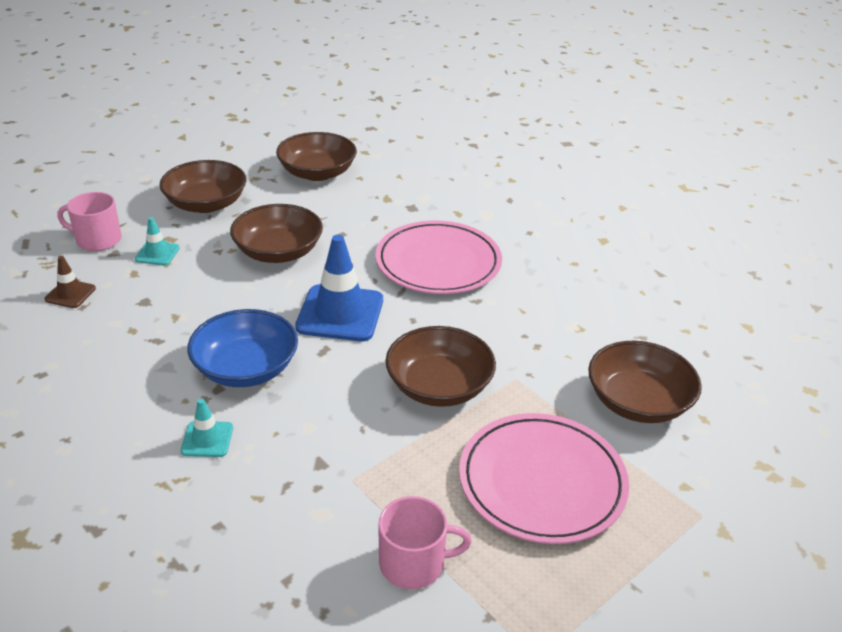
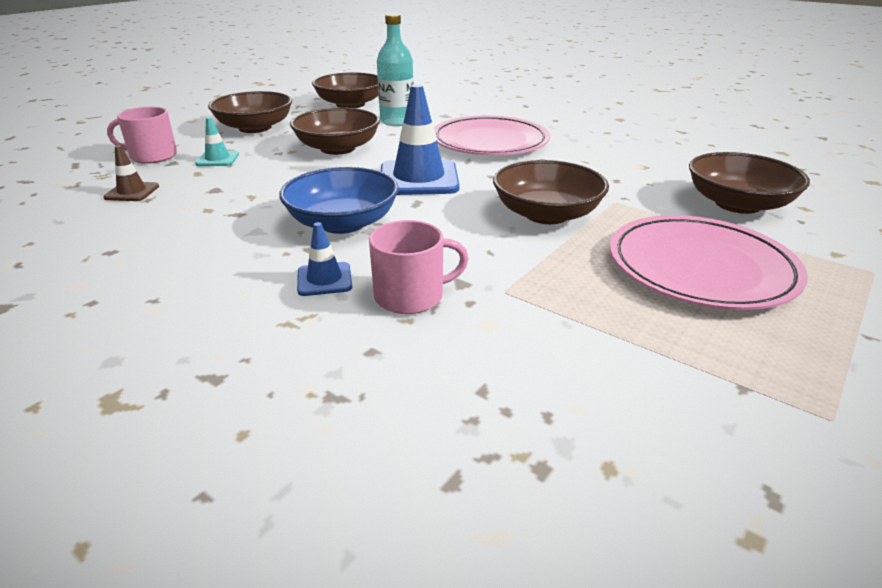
camera: 10 degrees left, 5 degrees down
(207, 439) = (324, 279): turquoise traffic cone -> blue traffic cone
(355, 212) = (397, 121): none -> turquoise bottle
(414, 563) = (621, 351): pink mug -> pink mug (411, 296)

